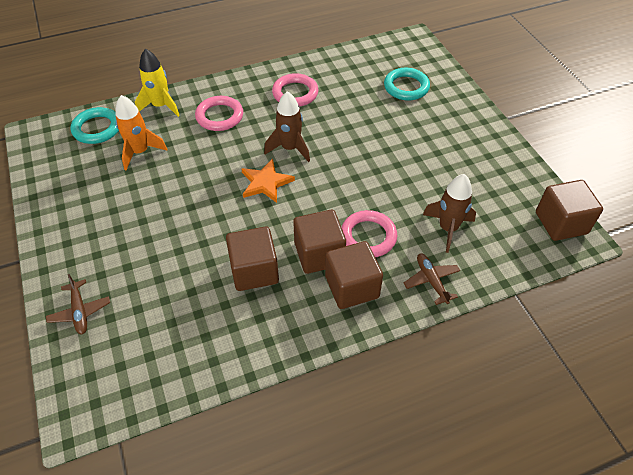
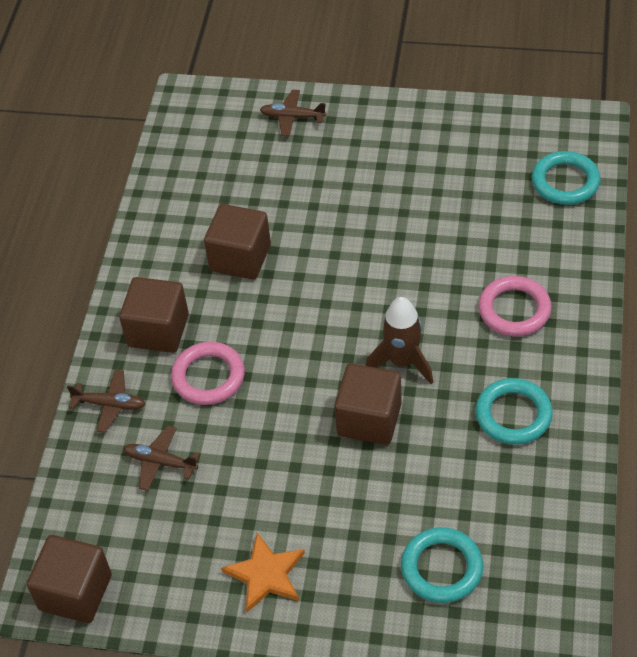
camera: 125 degrees right, 0 degrees up
(140, 152) = (493, 212): orange rocket -> none
(161, 106) = (575, 254): yellow rocket -> none
(266, 183) = (359, 314): orange star -> orange star (266, 574)
(295, 93) = (513, 415): pink ring -> turquoise ring
(319, 254) = (220, 321): brown cube -> brown cube (369, 419)
(448, 228) = (160, 462): brown rocket -> brown plane

